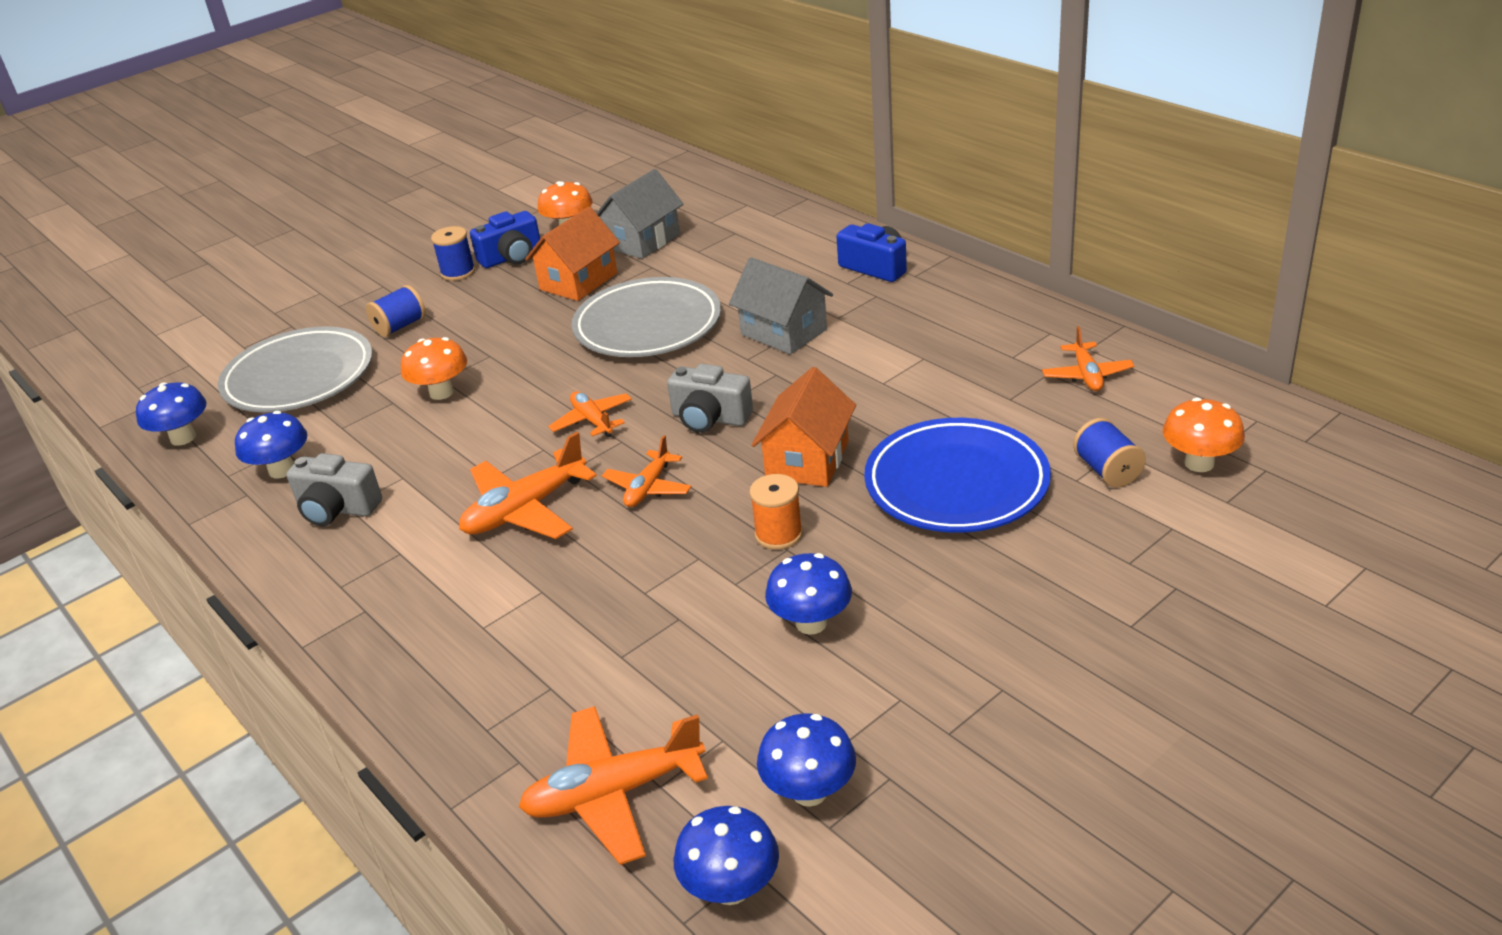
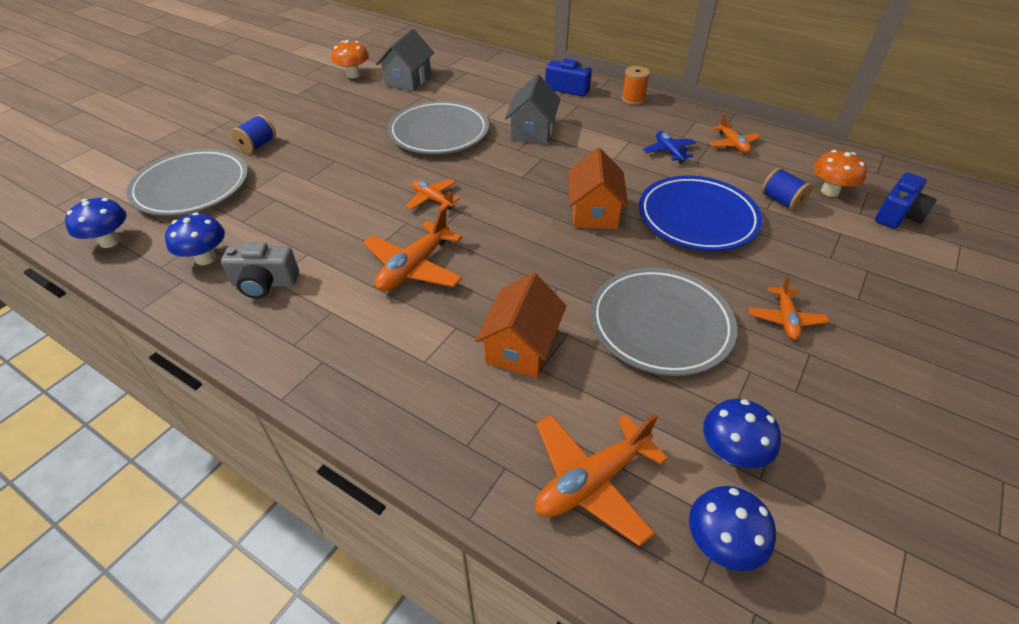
camera: 20 degrees left, 10 degrees up
(441, 392) = (310, 189): orange mushroom -> none
(458, 272) = (285, 106): blue spool -> none
(512, 257) = (320, 94): blue camera -> blue camera (898, 215)
(578, 281) = (376, 107): orange house -> orange house (521, 347)
(648, 488) = (496, 242): orange plane -> orange plane (785, 319)
(710, 418) = (513, 190): grey camera -> none
(778, 534) = (603, 265): orange spool -> orange spool (633, 99)
(783, 332) = (532, 131): grey house -> grey house turned 75 degrees clockwise
(811, 623) = (660, 325): blue mushroom -> grey plate
(975, 379) = (668, 151): none -> blue plane

